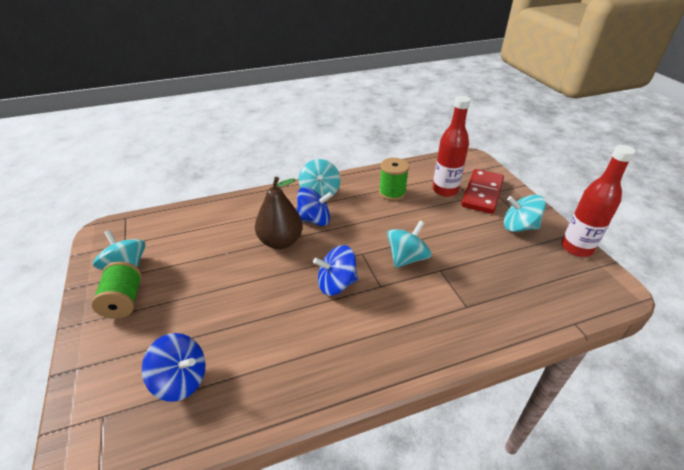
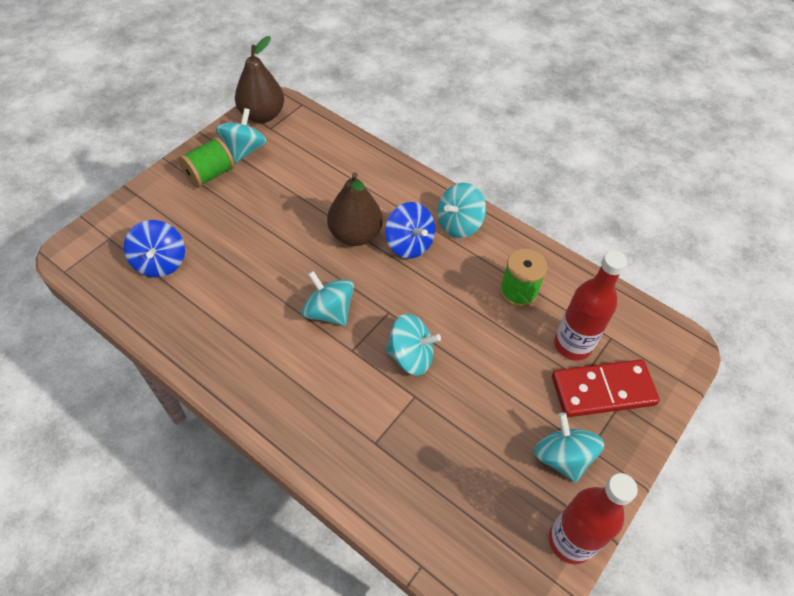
camera: 55 degrees right, 15 degrees up
(105, 243) = (262, 115): none -> brown pear
(336, 284) = (329, 311): blue spinning top -> turquoise spinning top

